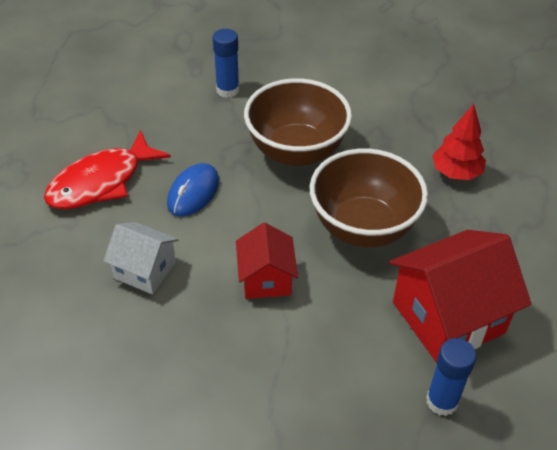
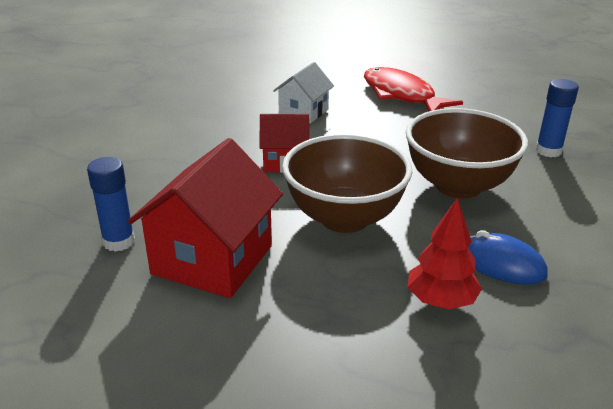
camera: 95 degrees right, 15 degrees down
(193, 192) = (391, 131): blue mouse -> blue mouse (501, 264)
(448, 317) = (212, 260): red house -> red house turned 45 degrees clockwise

